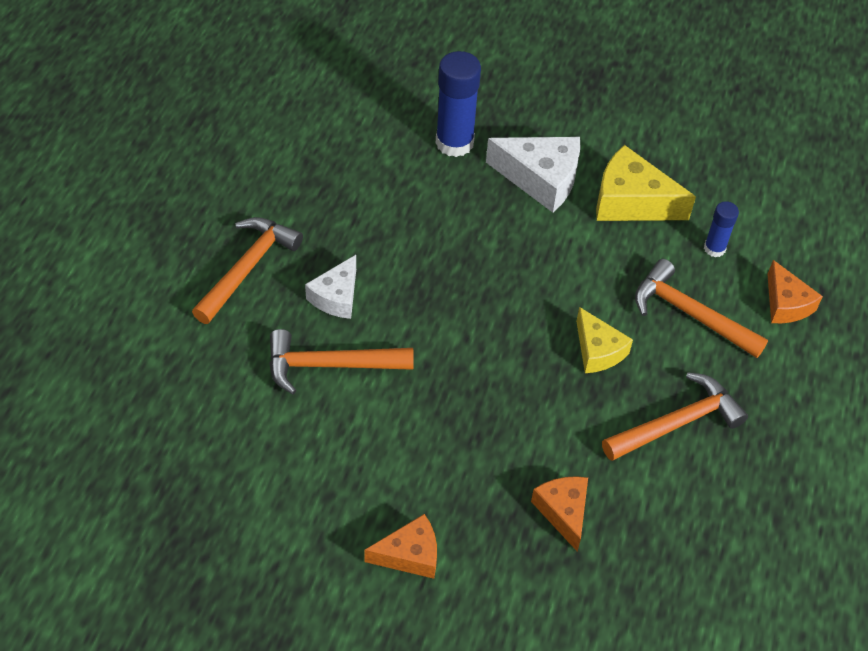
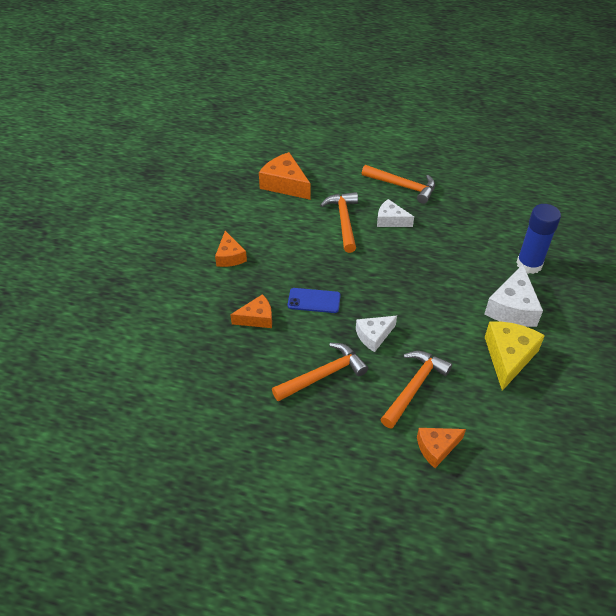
camera: 90 degrees right, 5 degrees down
(209, 454) = (285, 184): none -> orange cheese
(524, 425) = (314, 301): none -> blue phone
(597, 350) = (374, 336): yellow cheese -> white cheese
(677, 423) = (323, 375): orange hammer -> orange hammer turned 90 degrees counterclockwise
(714, 248) = (478, 405): blue glue stick -> none

